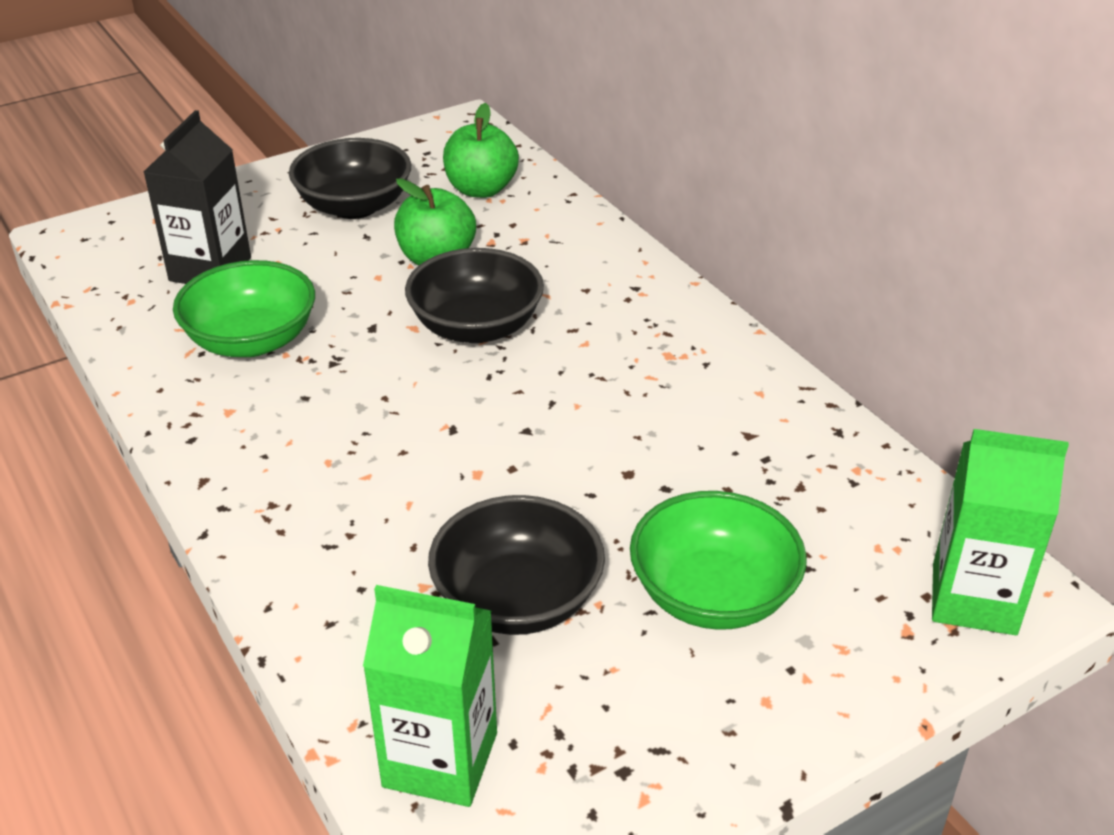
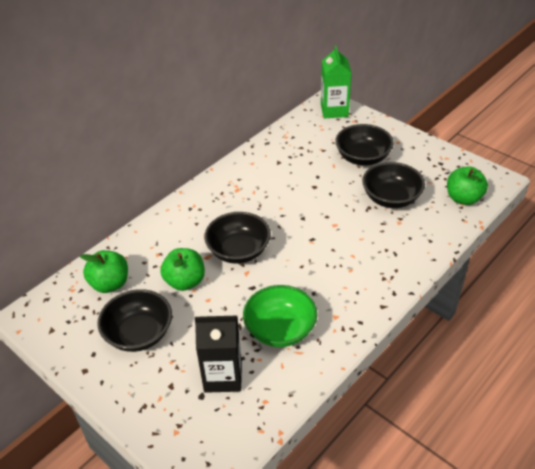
camera: 105 degrees left, 5 degrees up
(440, 759) = (463, 198): green carton -> green apple
(713, 594) = (362, 158): green bowl -> black bowl

